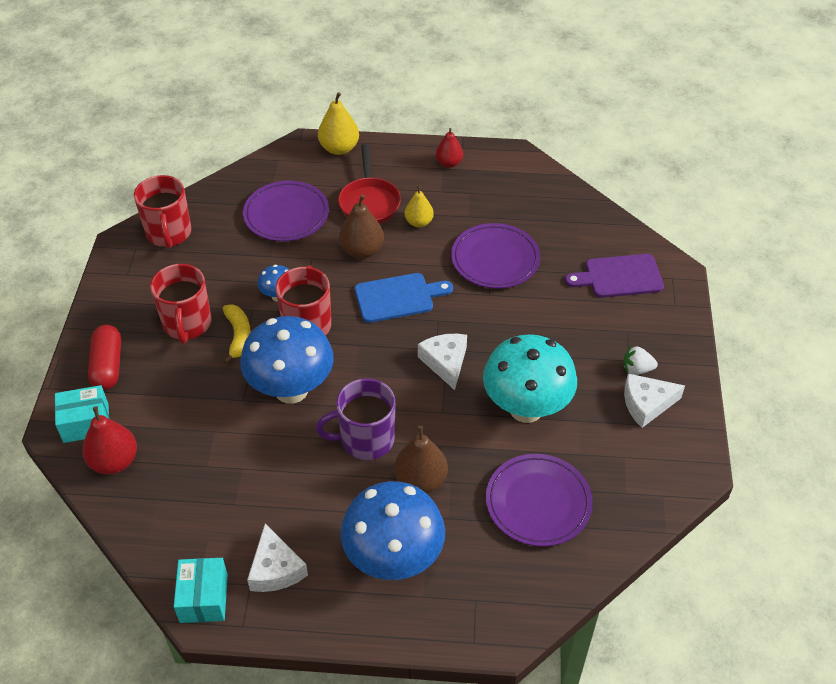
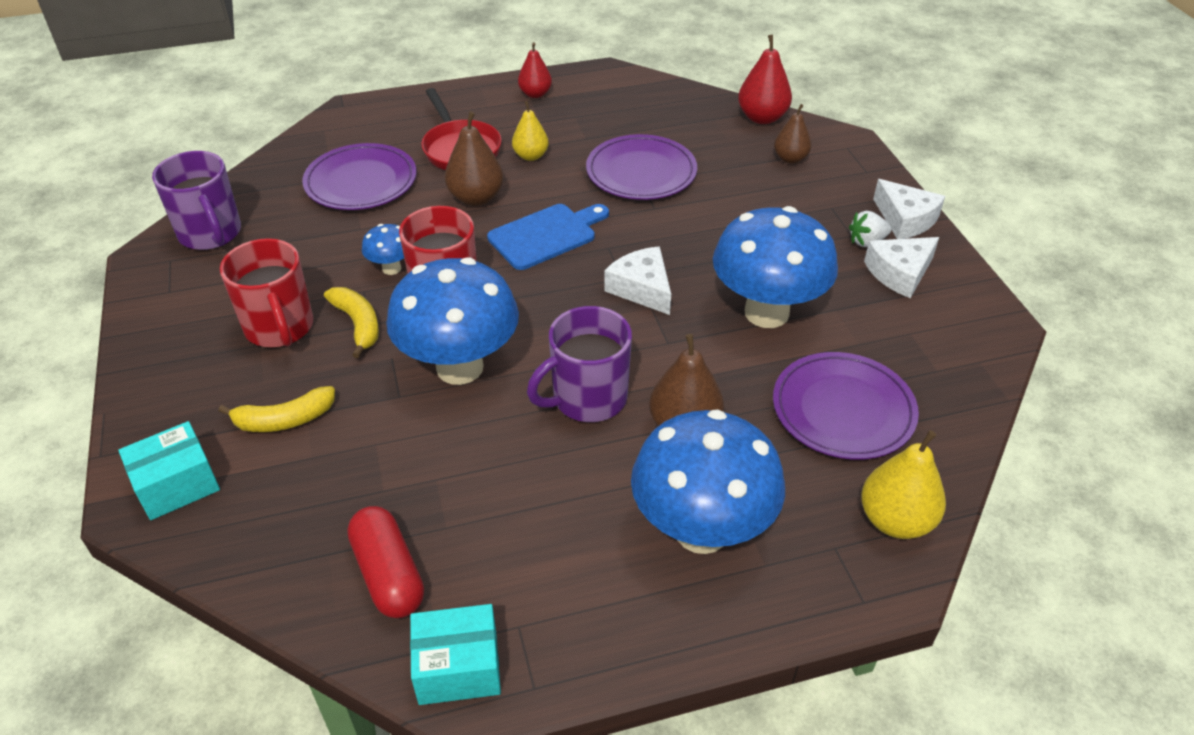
camera: 20 degrees left, 5 degrees down
(108, 366) = (183, 404): red capsule -> red capsule (388, 574)
(114, 461) = (241, 523): red pear -> red pear (762, 118)
(165, 396) = (284, 420): none -> yellow banana
(169, 233) = (210, 234): red mug -> purple mug
(204, 598) = (458, 667): turquoise box -> turquoise box turned 75 degrees counterclockwise
(275, 569) = (545, 594): white cheese -> white cheese (905, 219)
(339, 148) = (396, 105): yellow pear -> yellow pear (895, 520)
(526, 408) = (766, 313): turquoise mushroom -> blue mushroom
(619, 277) = (790, 159): purple cutting board -> brown pear

